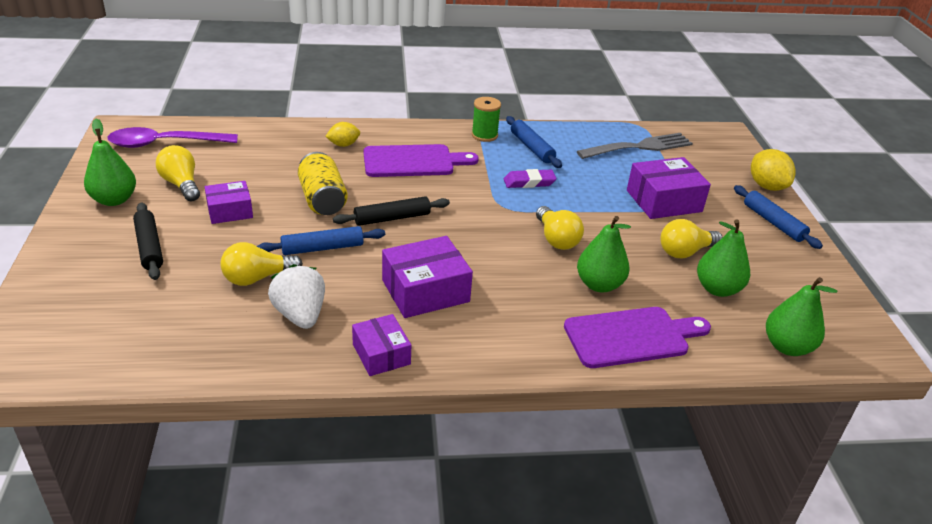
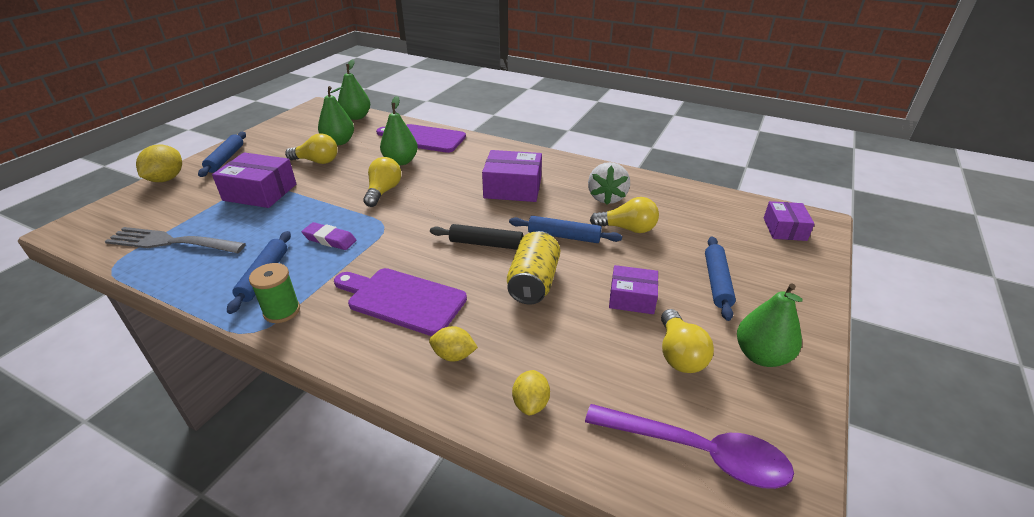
camera: 145 degrees left, 0 degrees up
(149, 247) = (717, 282): black rolling pin -> blue rolling pin
(276, 138) = (530, 403): none -> yellow lemon
(381, 354) = (569, 167): purple box -> purple box (784, 229)

